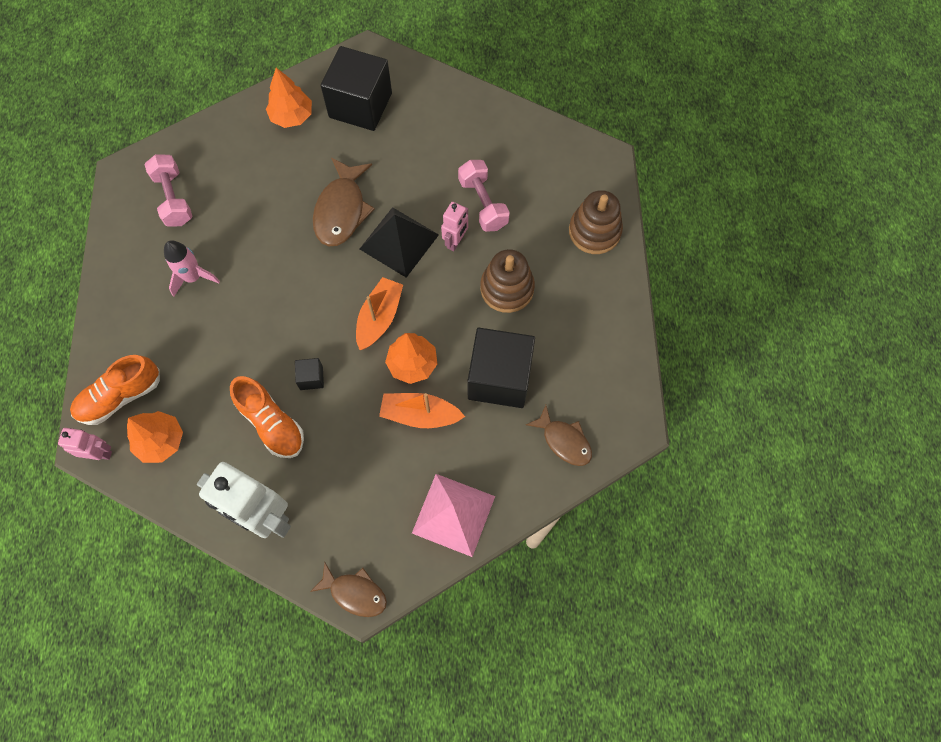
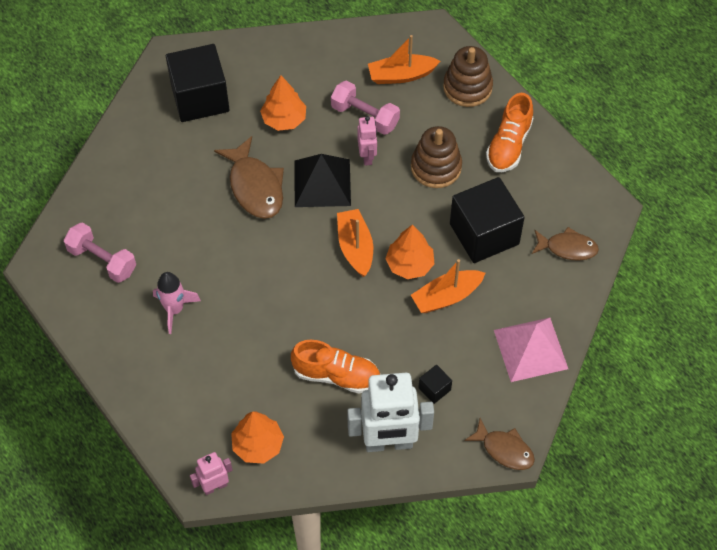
camera: 35 degrees left, 10 degrees down
(120, 396) = (194, 434): orange shoe -> orange shoe (508, 145)
(292, 116) = (148, 139): orange tree -> orange tree (284, 119)
(311, 378) = (339, 323): black cube -> black cube (434, 389)
(355, 593) = (504, 449): brown fish -> brown fish turned 45 degrees clockwise
(544, 185) = (401, 75): none -> orange boat

